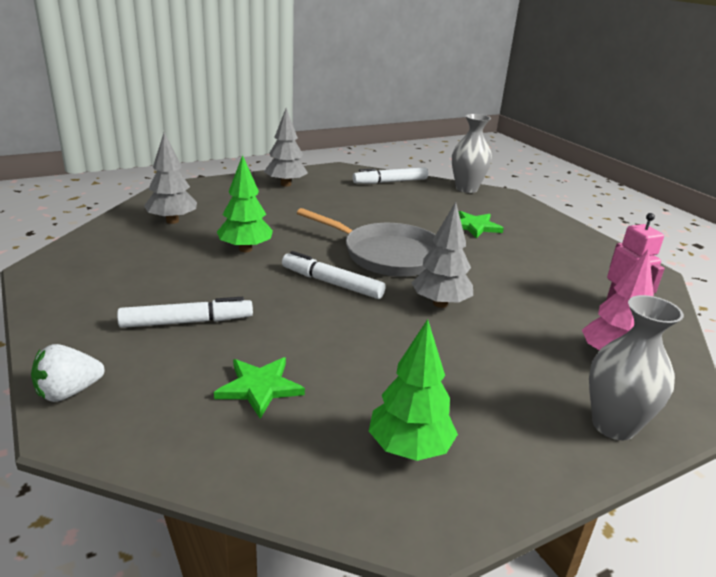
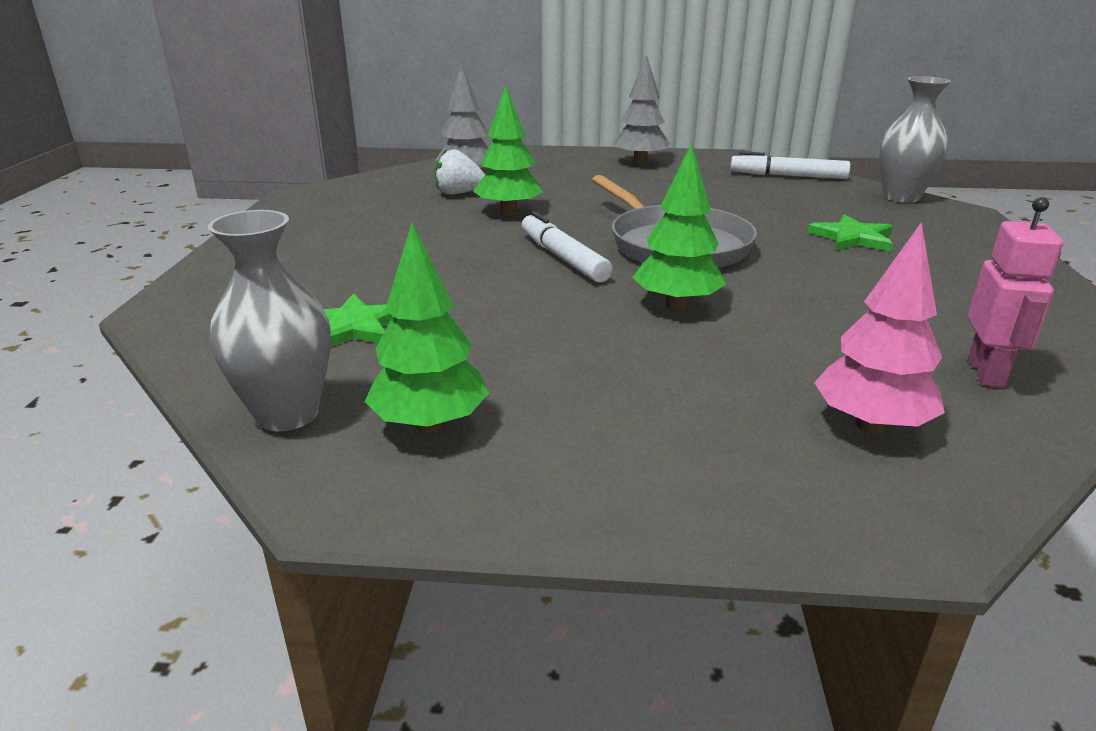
camera: 35 degrees right, 0 degrees up
(68, 392) = (194, 286): white strawberry -> white strawberry (458, 193)
(186, 322) = (363, 259): white marker -> none
(440, 303) = (676, 304): grey tree -> green tree
(613, 425) = (750, 497): grey vase -> grey vase (287, 414)

